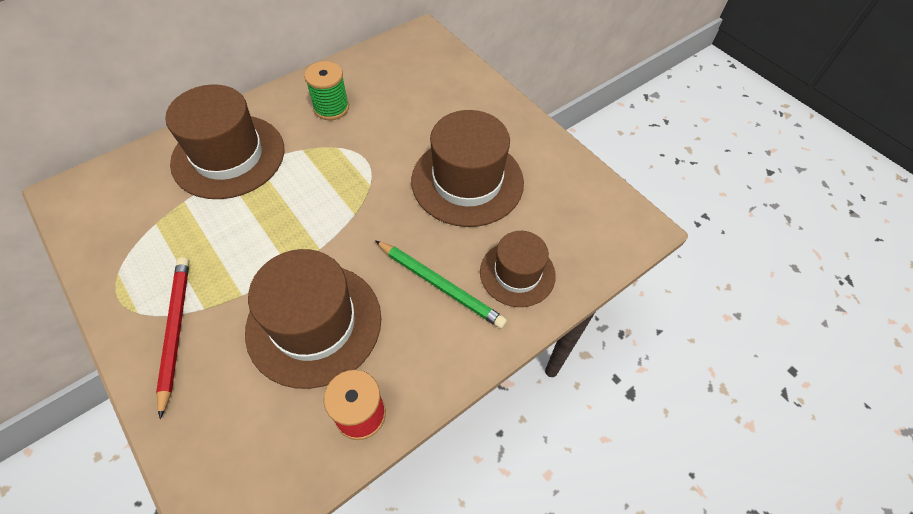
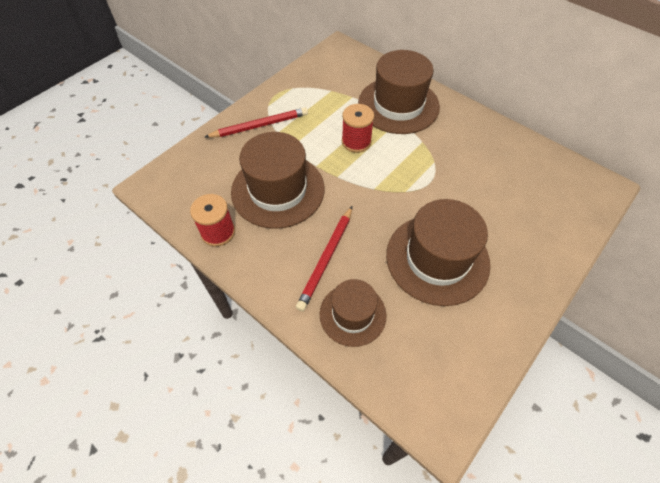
camera: 80 degrees right, 0 degrees up
(270, 215) = (356, 142): none -> red spool
(331, 108) = (473, 147): green spool -> none
(440, 285) = (326, 258): green pencil -> red pencil

